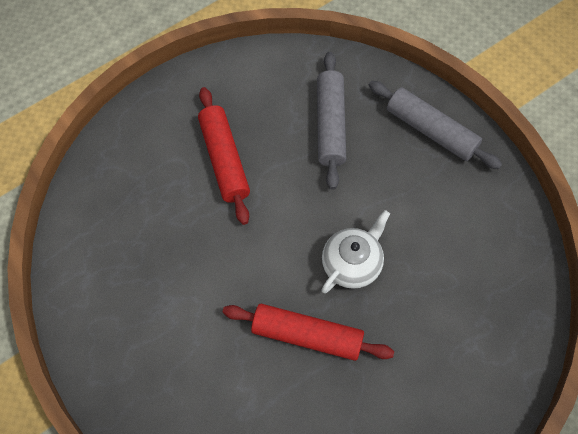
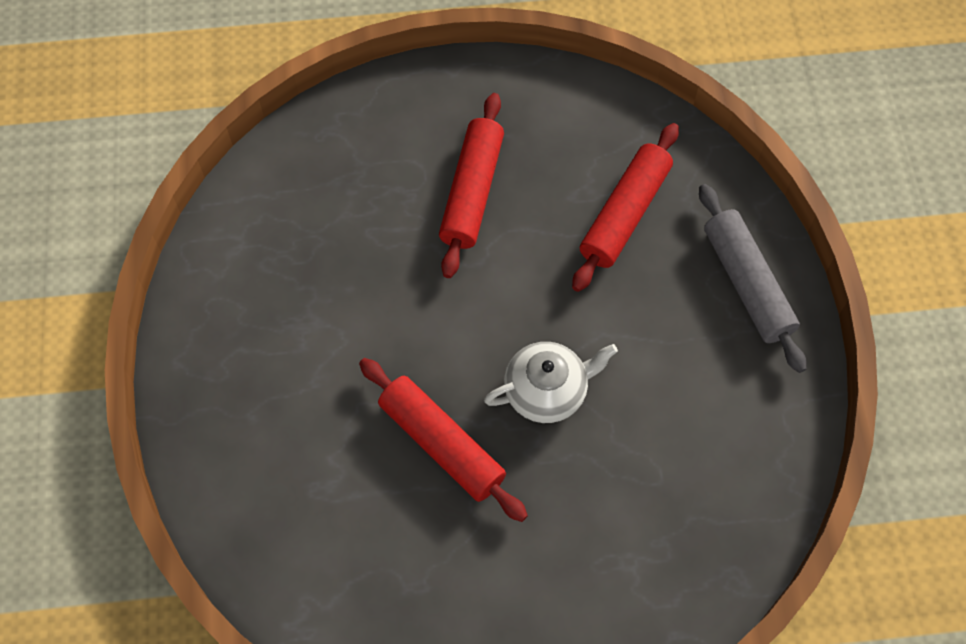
camera: 30 degrees right, 0 degrees up
(330, 125) = (625, 214): grey rolling pin -> red rolling pin

